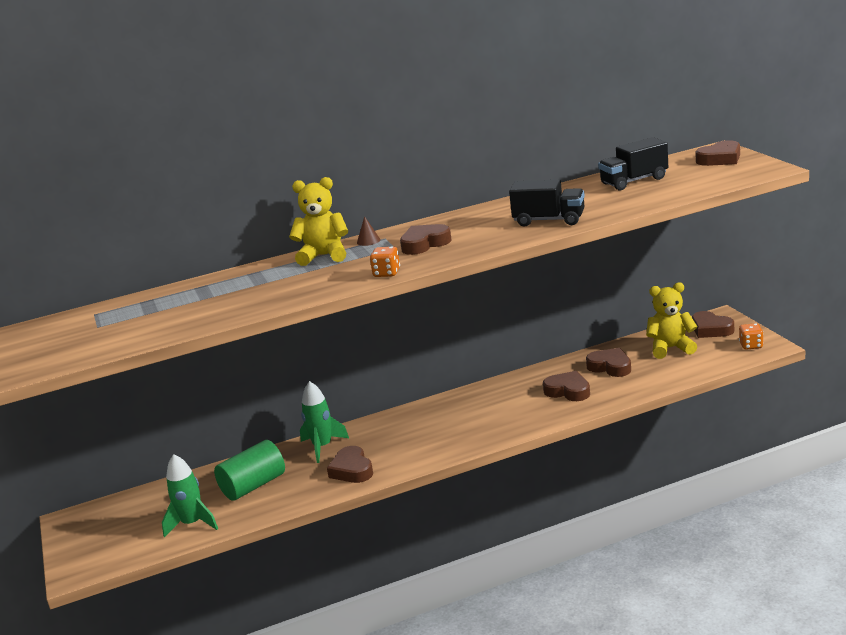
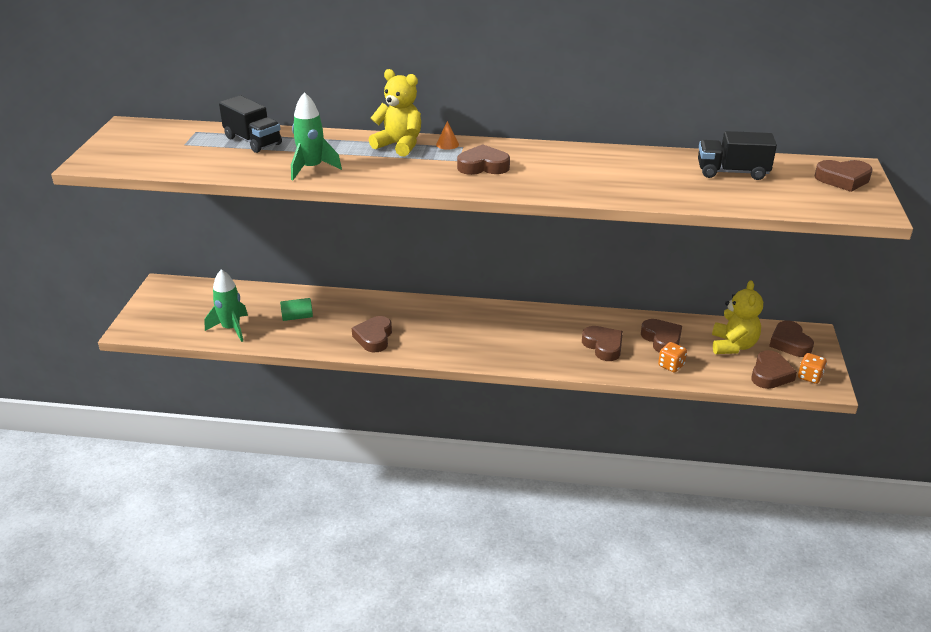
camera: 25 degrees right, 10 degrees up
(253, 485) = (297, 317): green cylinder -> green cylinder, size x0.58
(322, 447) = (373, 307): green rocket -> green rocket (312, 168)
(368, 241) = (447, 144): brown cone -> orange cone
(386, 273) = (421, 183): orange dice -> orange dice (671, 366)
(549, 220) = (607, 185): black truck -> black truck (253, 141)
(670, 348) = (733, 346): yellow teddy bear -> yellow teddy bear turned 75 degrees clockwise
(720, 356) = (770, 374): none -> brown heart

